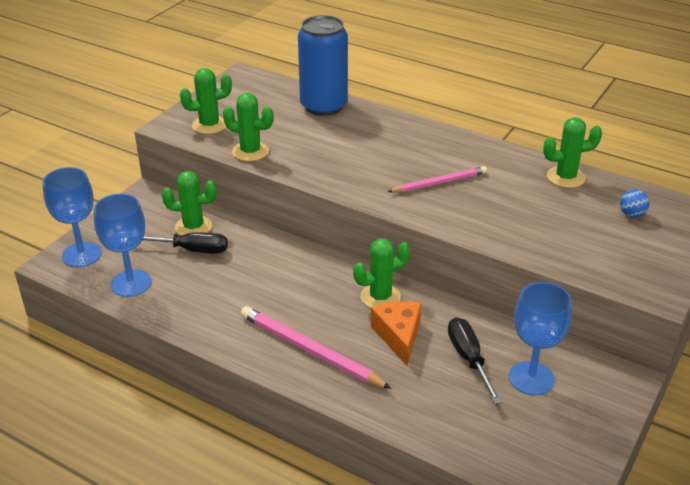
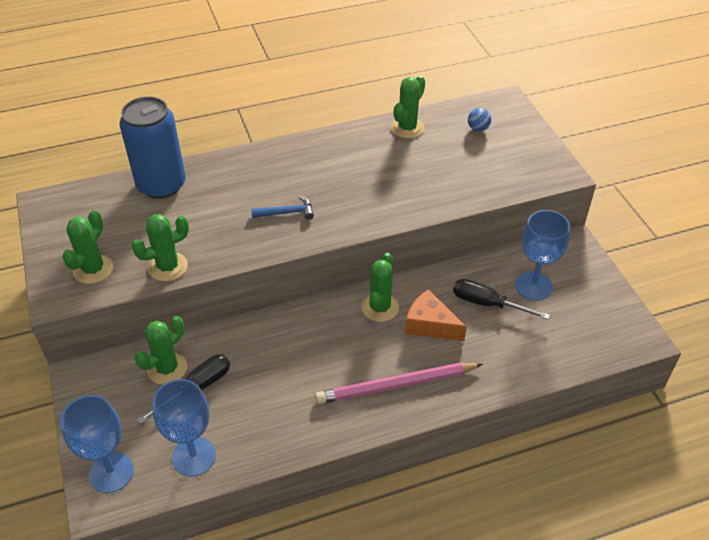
camera: 50 degrees left, 10 degrees up
(376, 171) = (287, 212): none -> blue hammer
(439, 182) = (341, 189): pink pencil -> none

